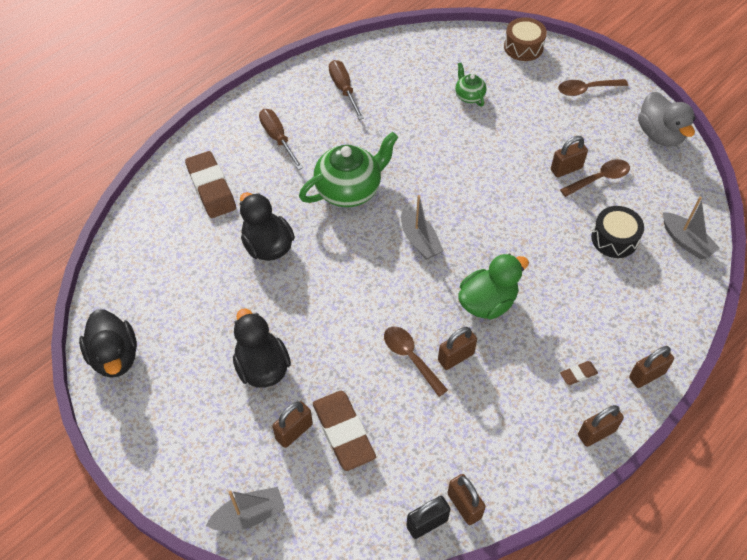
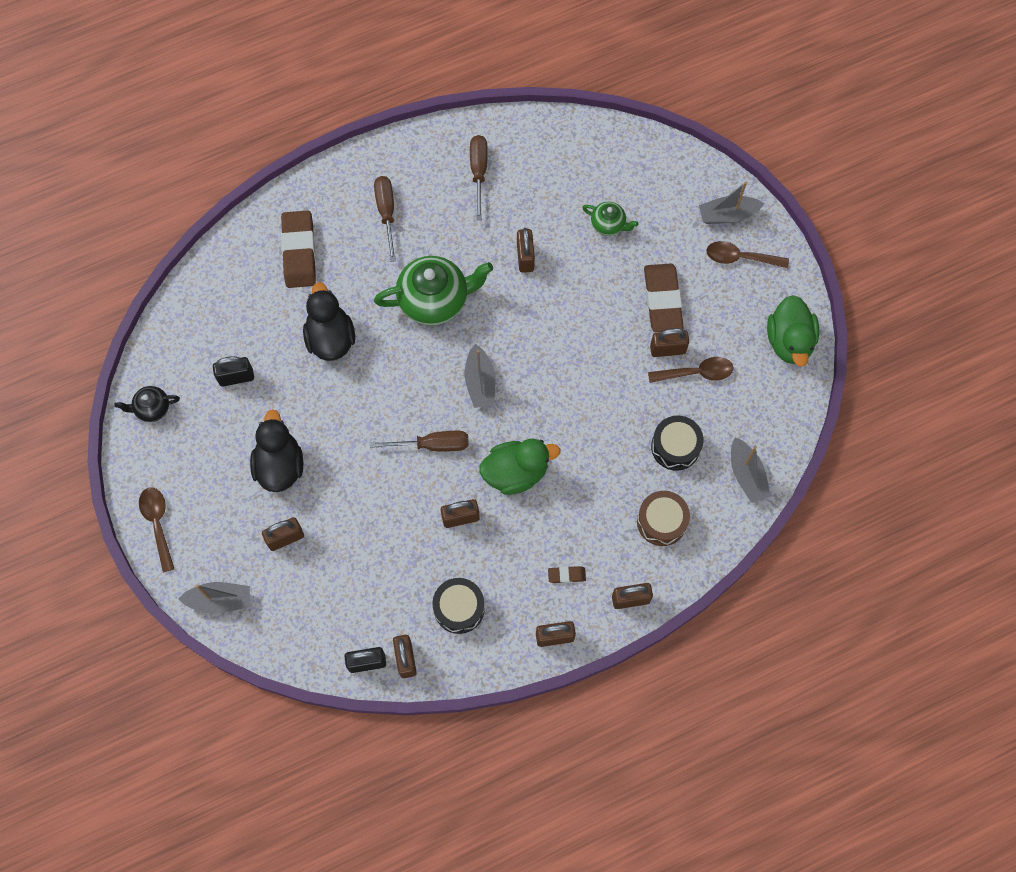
camera: 20 degrees right, 15 degrees up
(115, 357) = (152, 408): black duck -> black teapot
(190, 304) = (236, 377): none -> black padlock
(343, 432) = (328, 554): brown eraser -> brown eraser (662, 300)
(400, 304) = (432, 445): none -> brown screwdriver
(410, 358) = (418, 503): brown spoon -> brown spoon (158, 524)
(412, 137) = (525, 257): none -> brown padlock
(469, 96) = (608, 224): green teapot -> green teapot turned 120 degrees clockwise
(493, 438) = (459, 608): none -> black drum
(523, 47) = (698, 178): brown drum -> brown drum (661, 521)
(560, 64) = (727, 215): none -> grey boat
(659, 135) = (789, 341): grey duck -> green duck

